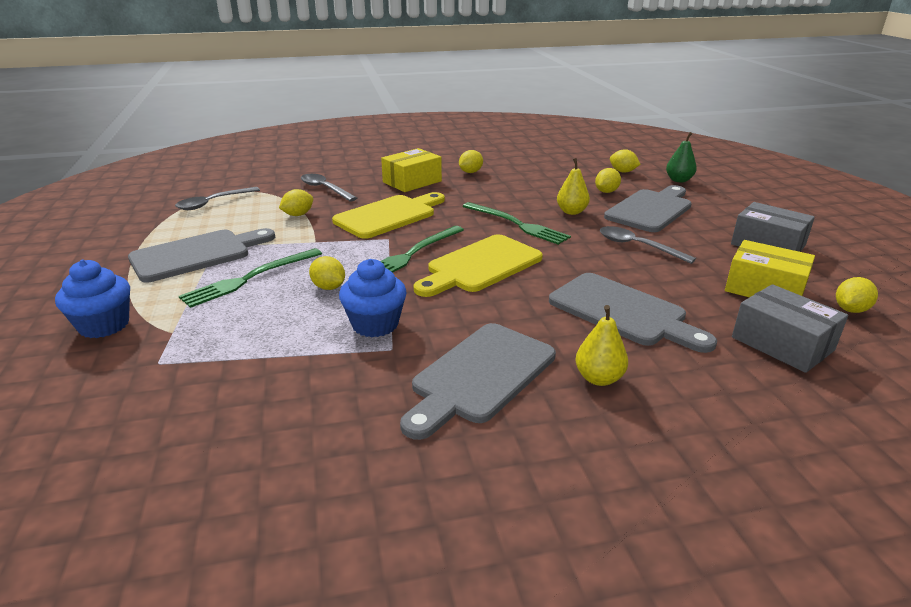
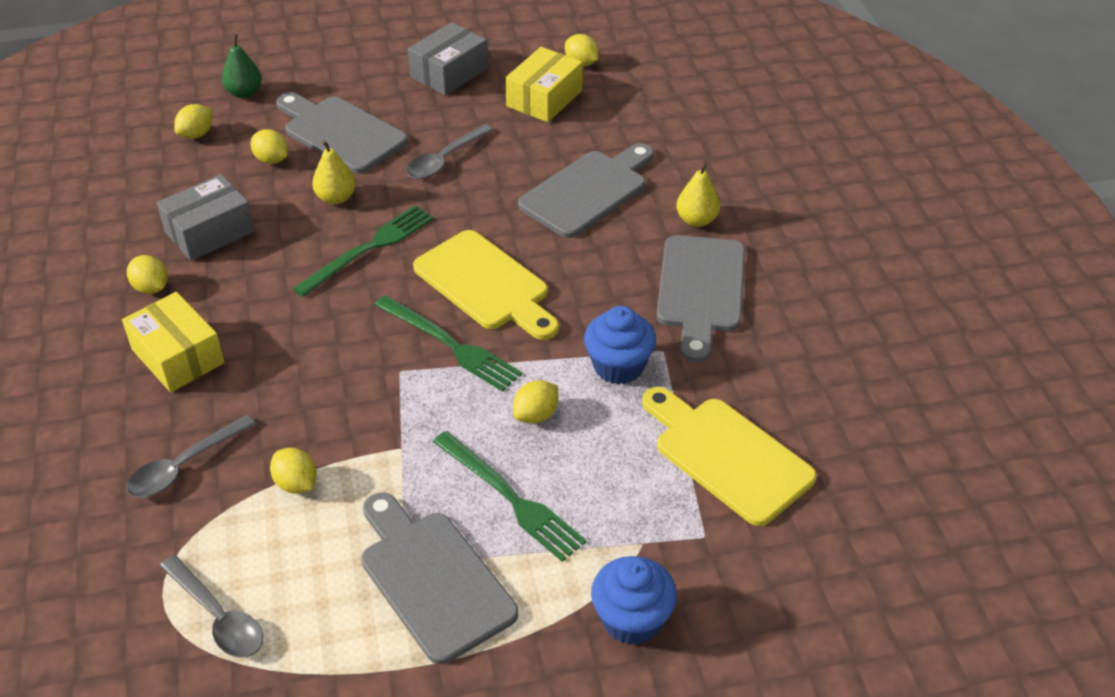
camera: 90 degrees left, 15 degrees up
(389, 216) = (318, 375): yellow cutting board -> yellow cutting board (727, 456)
(480, 376) = (701, 290): grey cutting board -> grey cutting board turned 60 degrees clockwise
(782, 344) = (637, 113): grey box -> grey box (209, 232)

